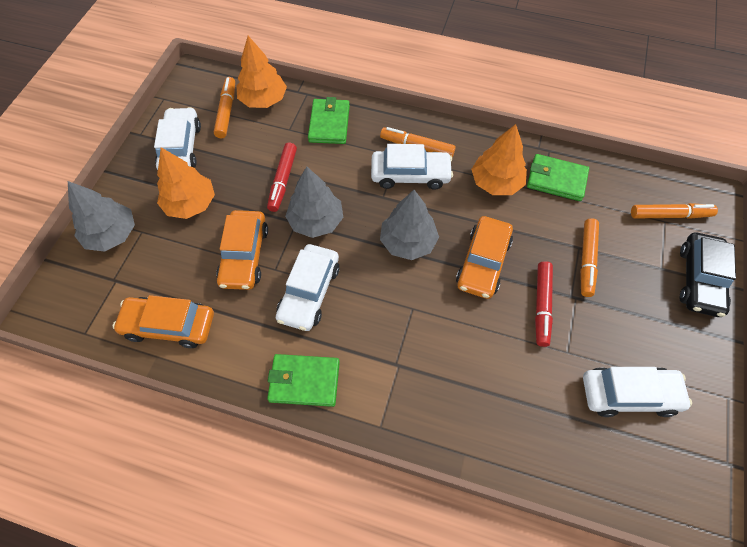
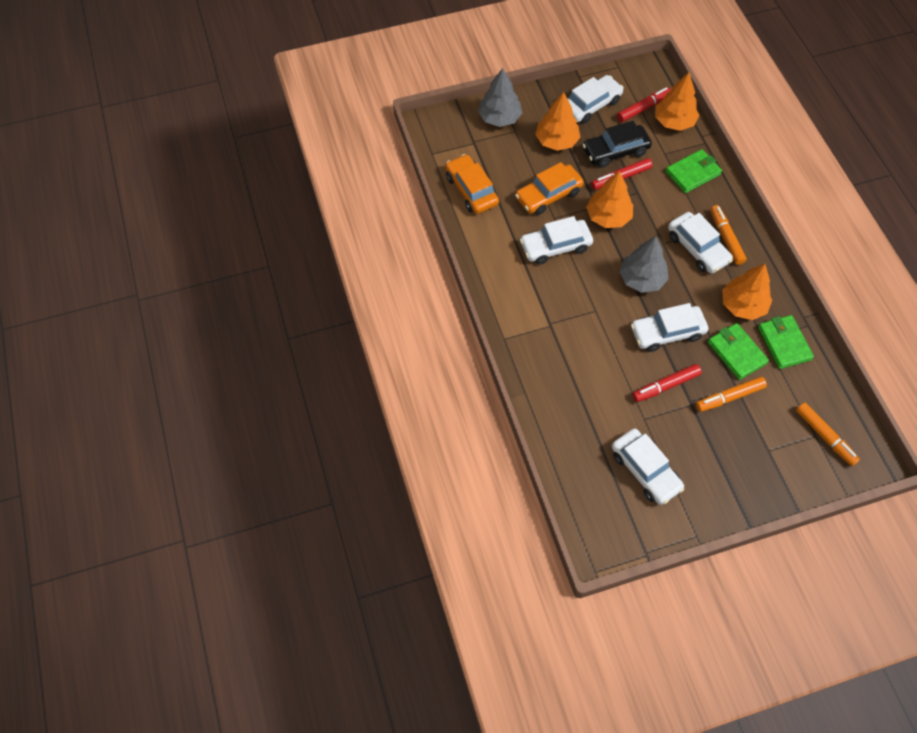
camera: 55 degrees right, 0 degrees up
(226, 111) = (643, 108): orange marker -> red marker
(304, 381) = (497, 281): green wallet -> green wallet (736, 353)
(316, 221) = (608, 217): grey tree -> orange tree
(483, 262) = (667, 332): orange car -> white car
(699, 280) = (781, 480): black car -> black car (615, 151)

